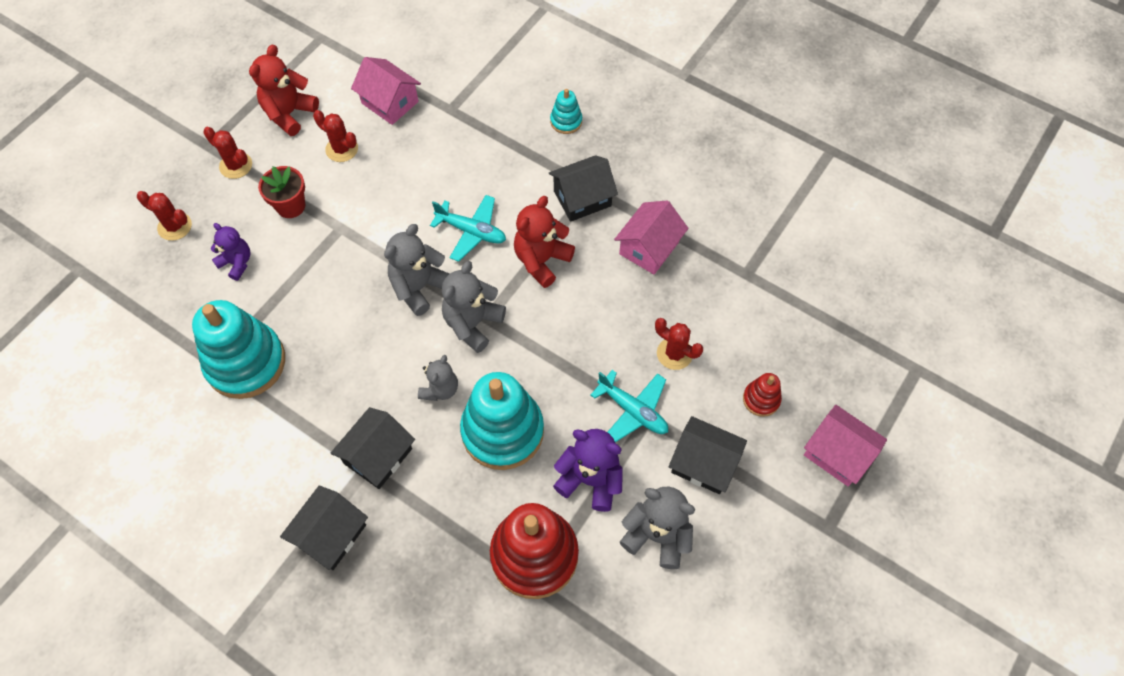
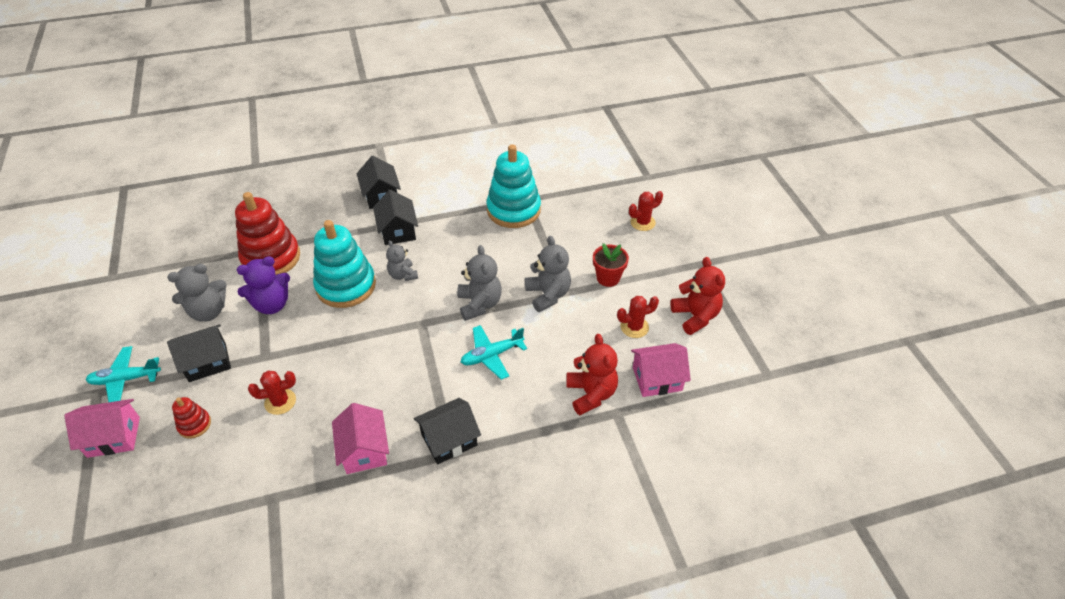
camera: 130 degrees right, 15 degrees down
(236, 165) = (669, 268): red cactus -> none
(237, 263) = (587, 235): purple teddy bear -> none
(473, 323) = (425, 314): grey teddy bear -> grey teddy bear (548, 295)
(541, 260) = (427, 378): red teddy bear -> red teddy bear (591, 394)
(566, 121) = (531, 484): turquoise stacking toy -> none
(582, 198) = (449, 440): black house -> black house turned 45 degrees clockwise
(632, 410) = (278, 352): turquoise plane -> turquoise plane (126, 379)

